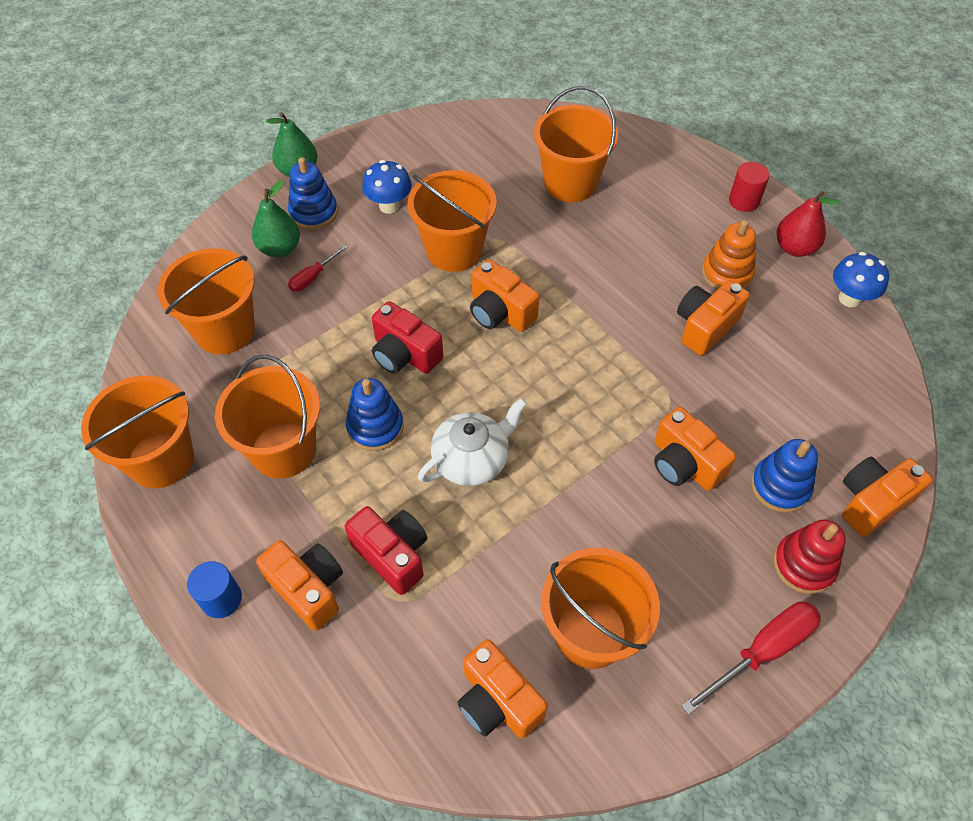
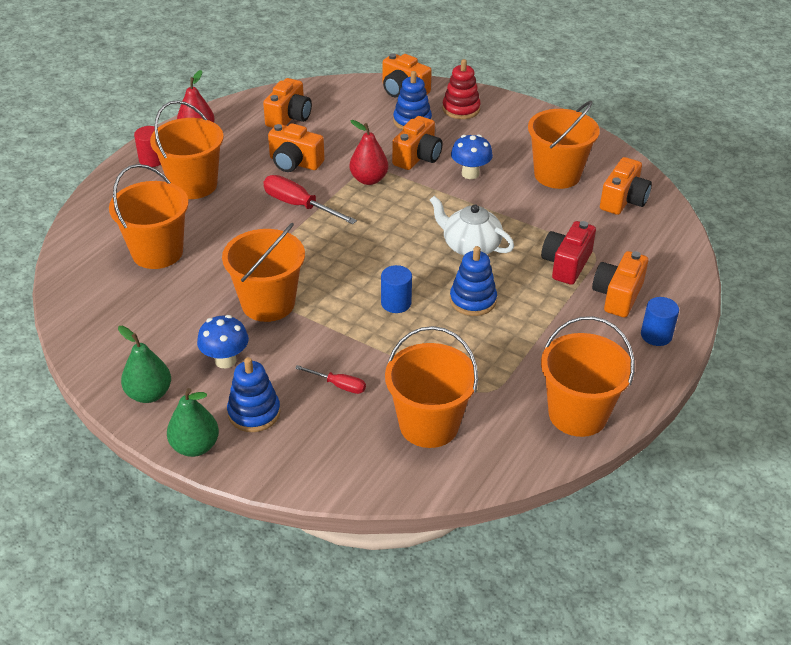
camera: 110 degrees left, 15 degrees down
(280, 248) = (312, 422): green pear -> green pear (149, 394)
(283, 450) = (523, 344): orange bucket -> orange bucket (193, 185)
(405, 354) = (396, 303): red camera -> blue cylinder
(500, 312) = (327, 262): orange camera -> orange camera (289, 117)
(646, 393) = (369, 179): none -> red pear
(727, 273) = (237, 159): orange stacking toy -> none
(762, 651) = (523, 117): red screwdriver -> red screwdriver (299, 205)
(849, 298) = (240, 107): blue mushroom -> blue mushroom (470, 174)

